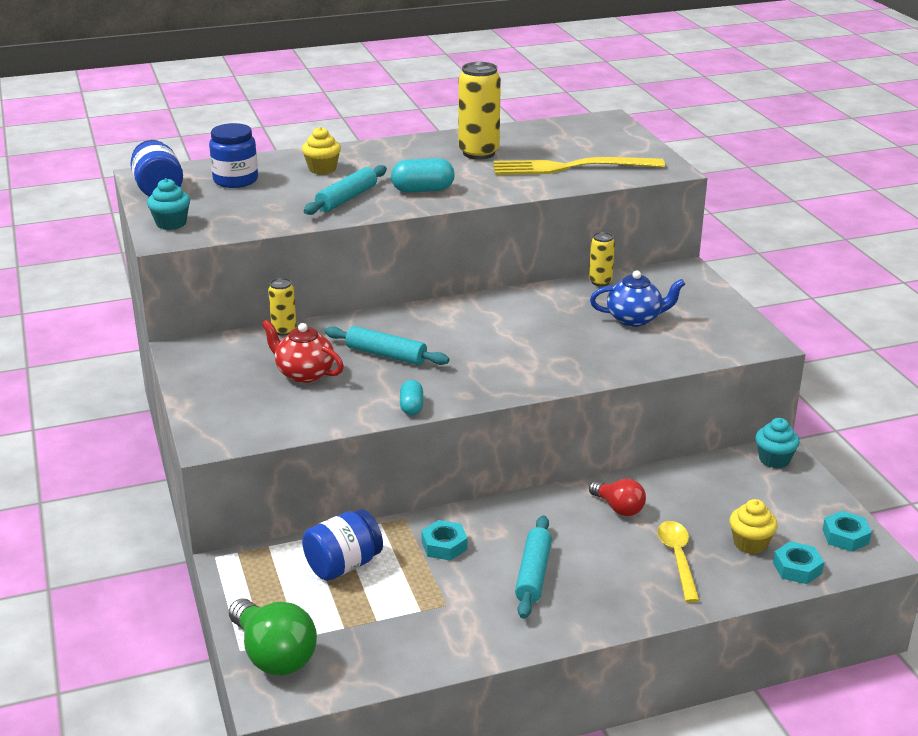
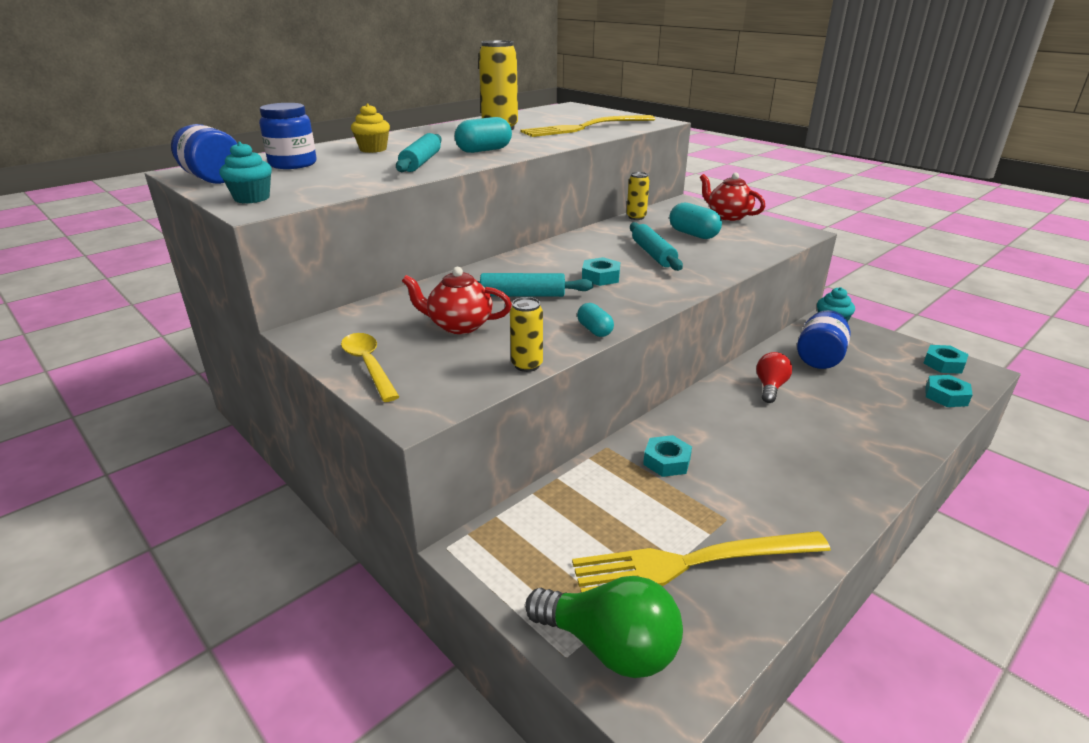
camera: 25 degrees left, 0 degrees up
(284, 330) = (402, 295): yellow can -> yellow can (527, 365)
(343, 565) = (591, 511): blue jar -> blue jar (819, 358)
(384, 624) = (691, 562): none -> yellow fork
(478, 351) = (600, 277): none -> turquoise nut
(533, 574) = (768, 463): turquoise rolling pin -> turquoise rolling pin (653, 254)
(619, 508) = (770, 387): red light bulb -> red light bulb turned 90 degrees counterclockwise
(635, 319) = (693, 234): blue teapot -> turquoise capsule
(678, 558) = (859, 414): yellow spoon -> yellow spoon (369, 365)
(707, 302) = (728, 216): none -> red teapot
(750, 544) = (892, 387): yellow cupcake -> none

